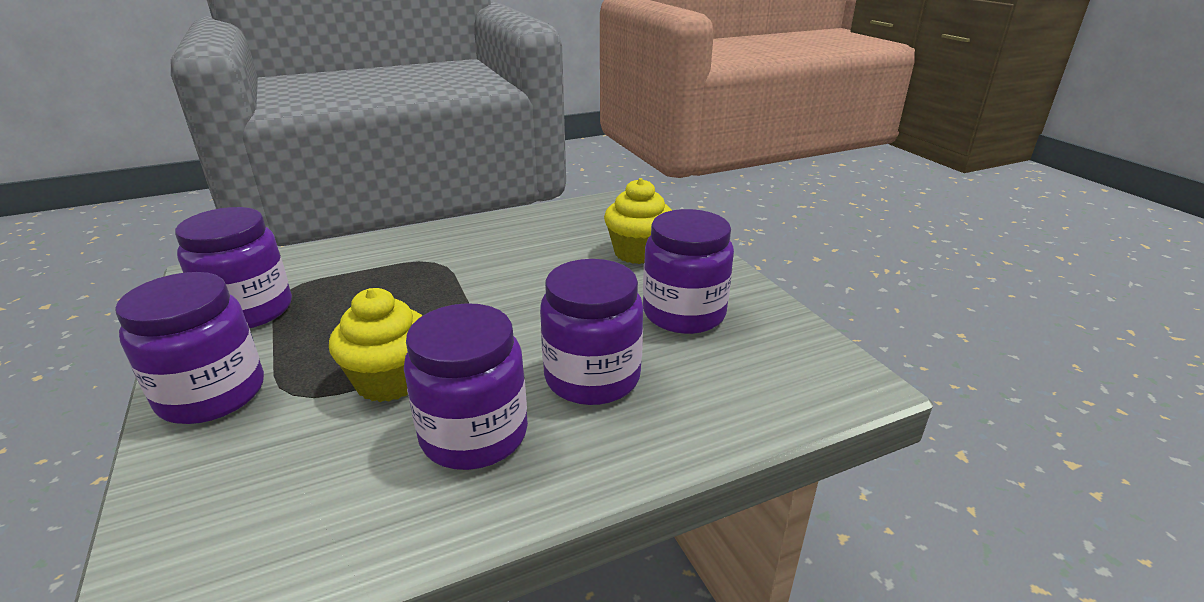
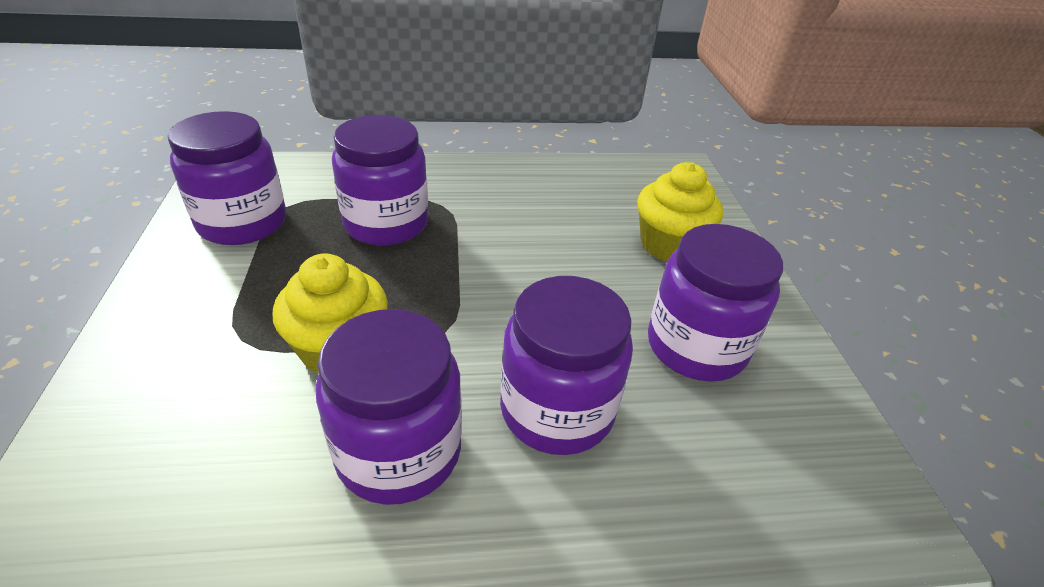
camera: 15 degrees right, 10 degrees up
(212, 394) = (168, 317): purple jar -> purple jar (386, 223)

